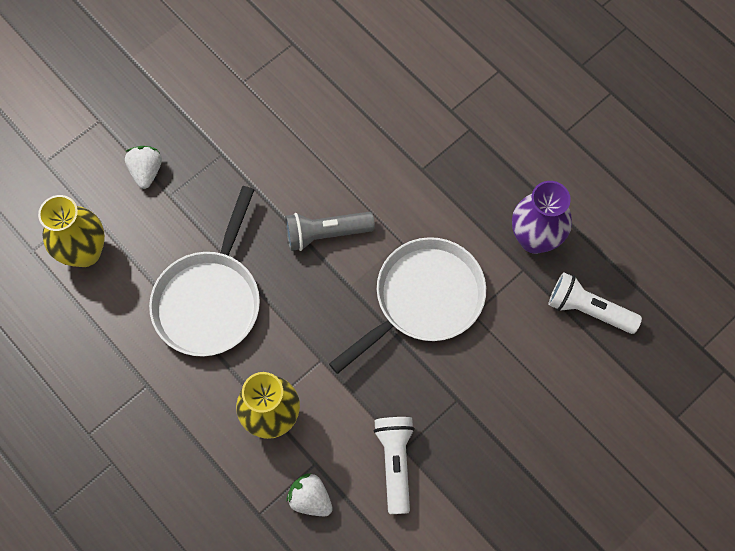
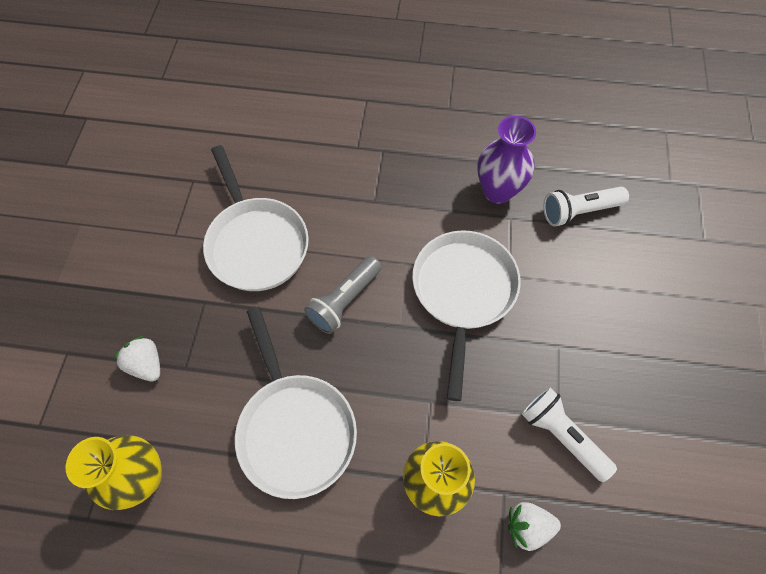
camera: 40 degrees left, 5 degrees down
(298, 135) = (256, 243): none -> white pan

